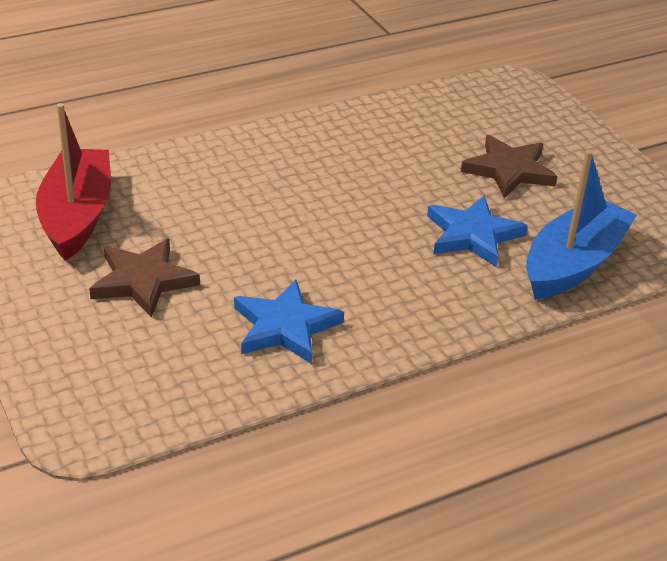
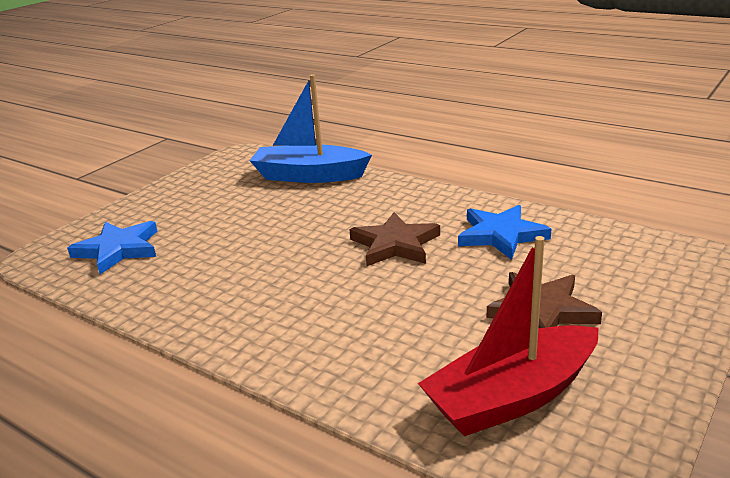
camera: 115 degrees left, 10 degrees down
(472, 235) = (311, 210): blue star -> blue star (118, 249)
(509, 170) = (206, 221): brown star -> brown star (395, 244)

